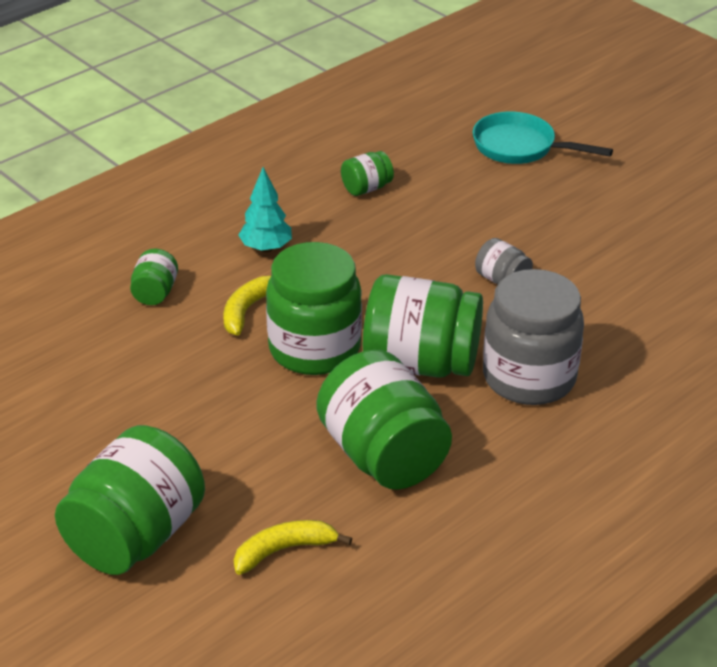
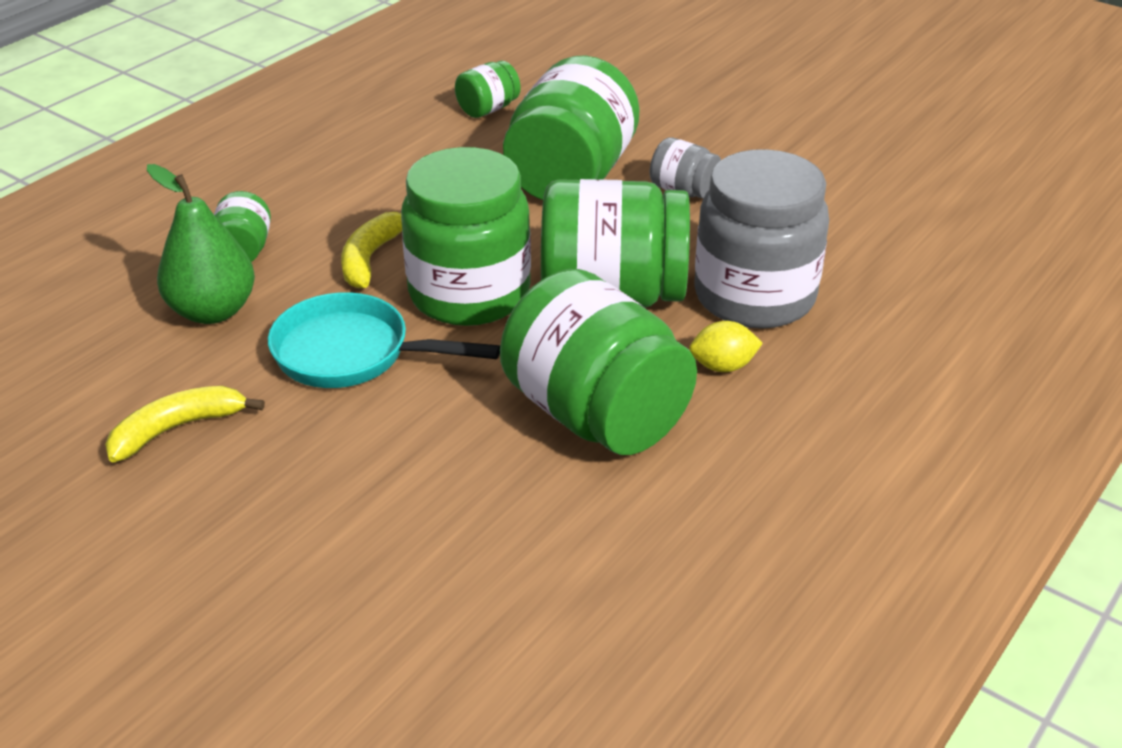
camera: 10 degrees left, 0 degrees up
(125, 339) = (213, 311): none -> green pear
(135, 536) = (271, 570): green jar -> green jar (571, 177)
(266, 248) = (379, 185): turquoise tree -> none
(284, 550) = (492, 560): yellow banana -> yellow banana (177, 429)
(487, 430) = (723, 366): none -> yellow lemon
(520, 147) = (657, 51): turquoise pan -> turquoise pan (352, 354)

